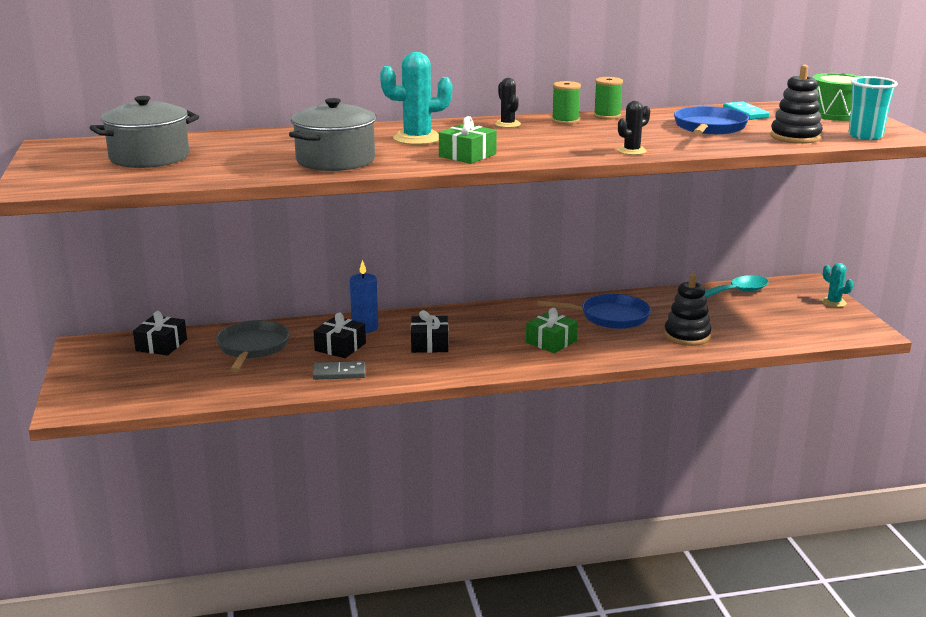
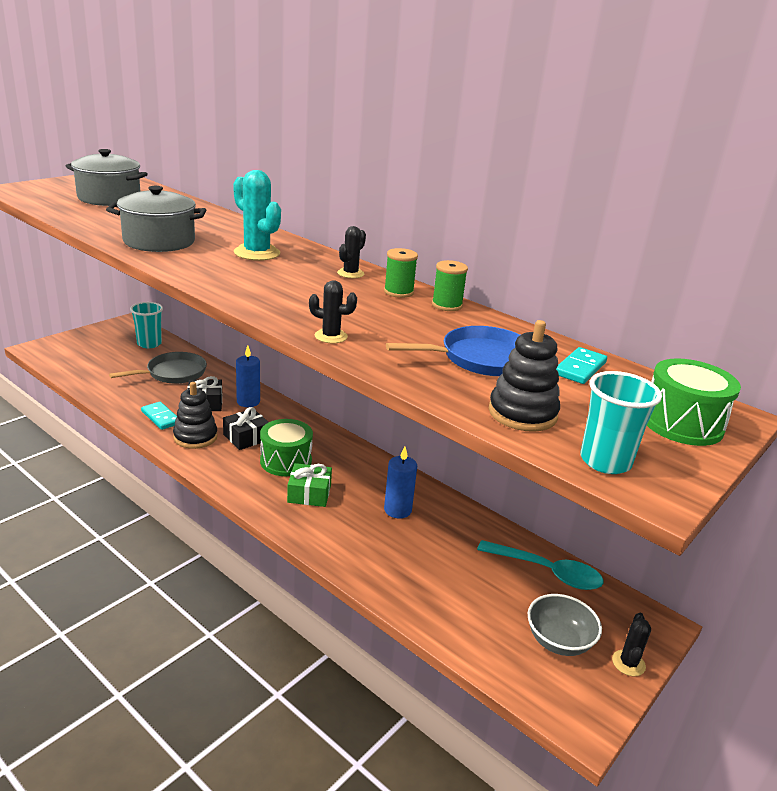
camera: 50 degrees right, 5 degrees up
(161, 345) = (149, 344): black gift -> turquoise cup
(339, 373) = (161, 417): grey domino -> turquoise domino
(467, 155) = (227, 277): green gift -> none
(490, 338) = (286, 461): none -> green drum
(610, 317) = (397, 510): blue pan -> blue candle
(687, 336) = (406, 571): black stacking toy -> black stacking toy (195, 437)
(799, 314) = (558, 641): none -> grey bowl
(834, 302) = (628, 663): turquoise cactus -> black cactus

